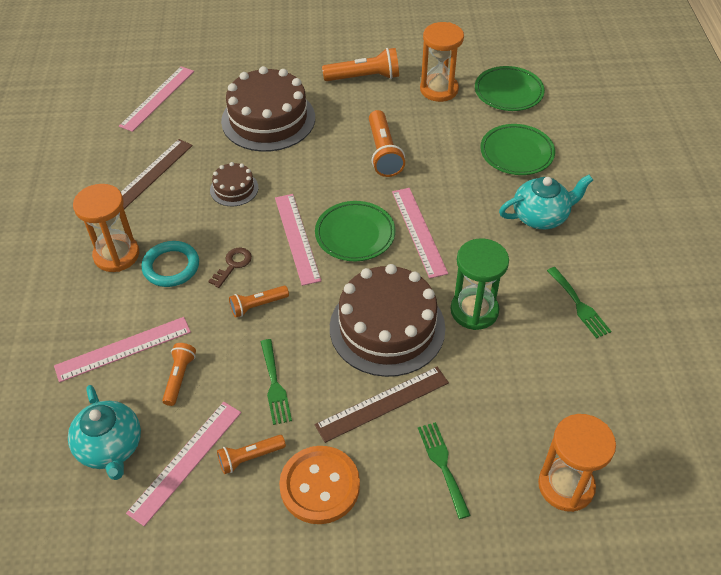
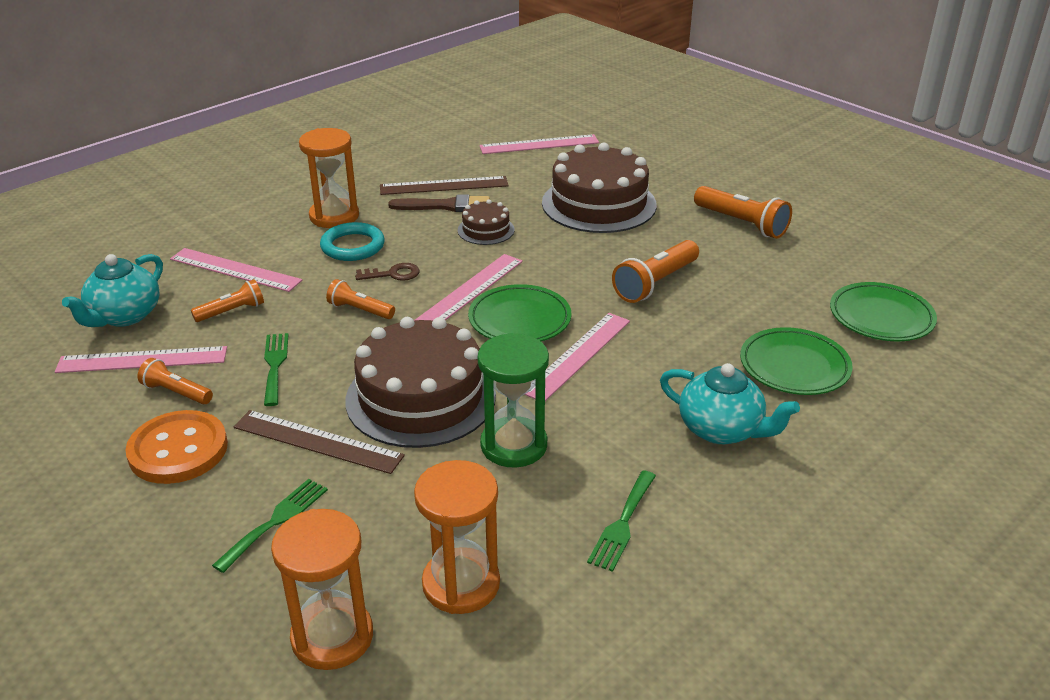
camera: 50 degrees right, 15 degrees down
(178, 190) = (446, 206): none -> brown brush
(275, 385) = (275, 365): green fork -> green fork turned 135 degrees clockwise
(439, 89) = (803, 272): orange hourglass -> orange hourglass (461, 584)

